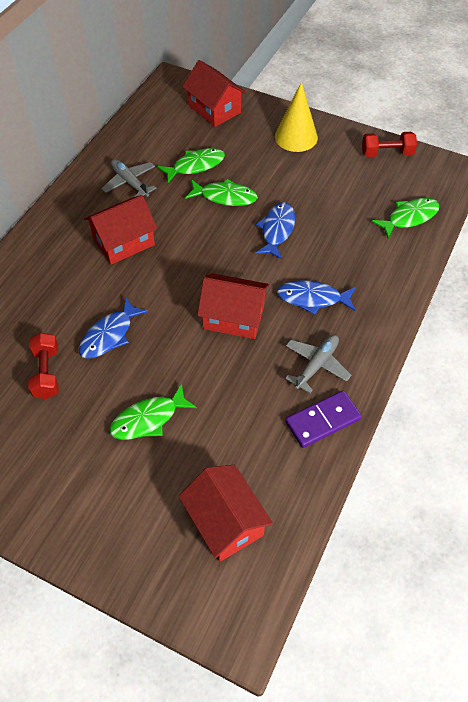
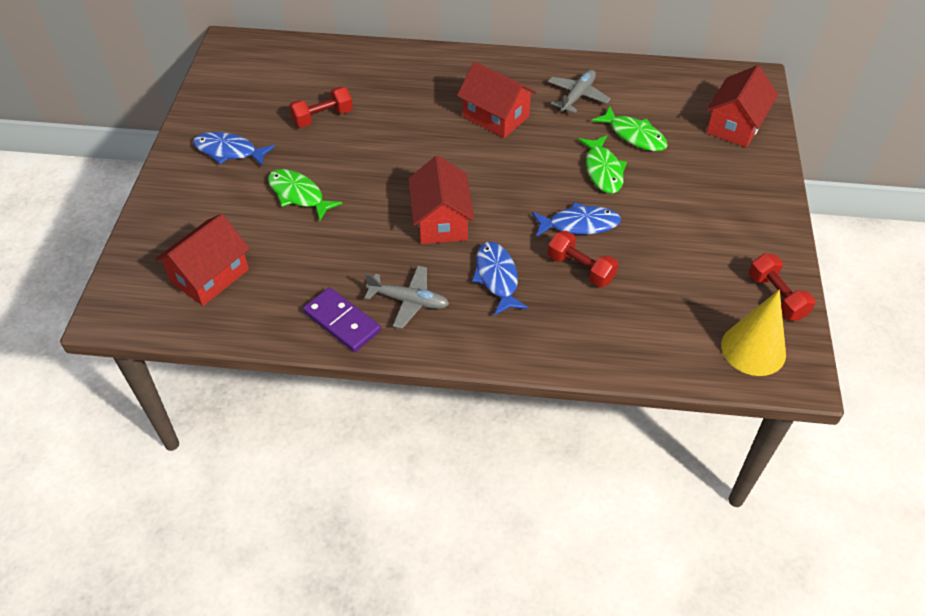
camera: 70 degrees right, 5 degrees down
(109, 335) = (379, 142): blue fish -> blue fish (229, 151)
(296, 137) = (741, 204): yellow cone -> yellow cone (753, 349)
(323, 245) = (580, 269): none -> red dumbbell
(409, 217) = (675, 341): green fish -> none

